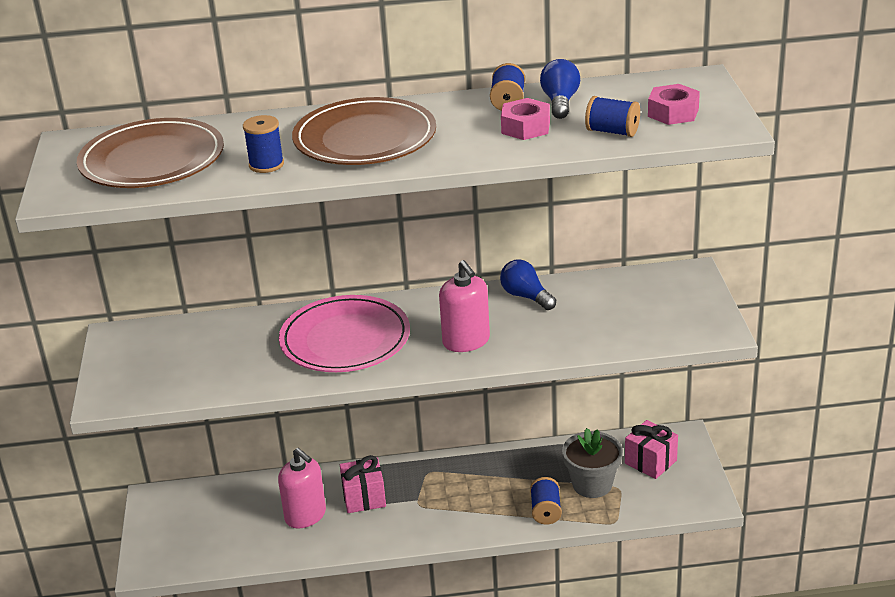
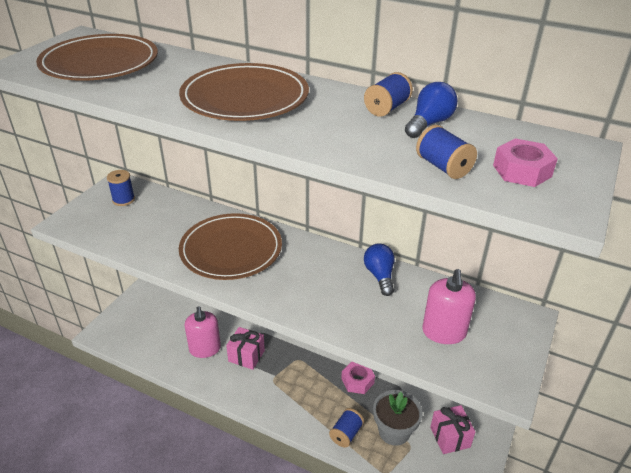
camera: 30 degrees right, 5 degrees up
(266, 165) = (155, 92): blue spool -> blue spool (123, 200)
(345, 339) = (231, 250): pink plate -> brown plate
(466, 341) = (304, 291): pink soap dispenser -> pink soap dispenser (444, 332)
(525, 127) = (373, 134): pink nut -> pink nut (357, 381)

